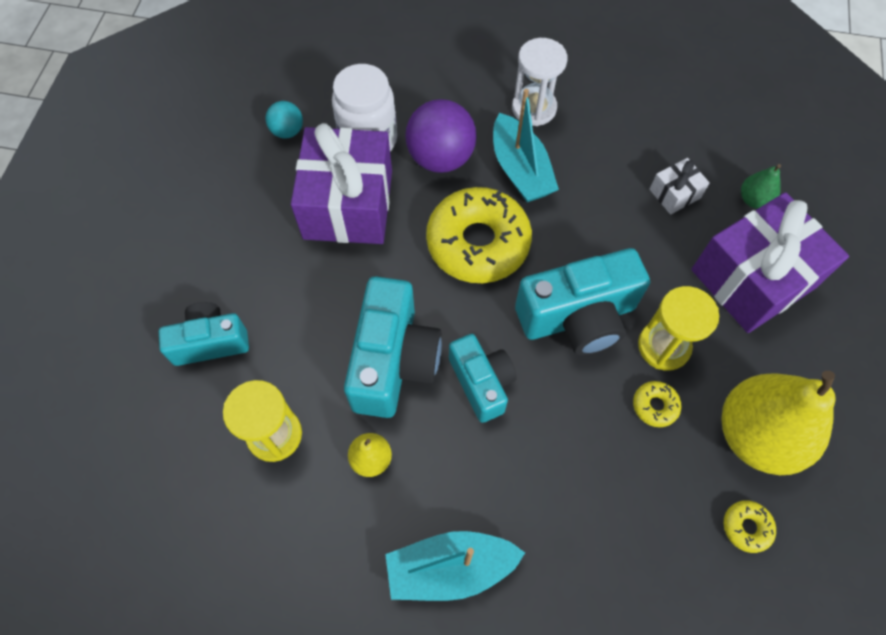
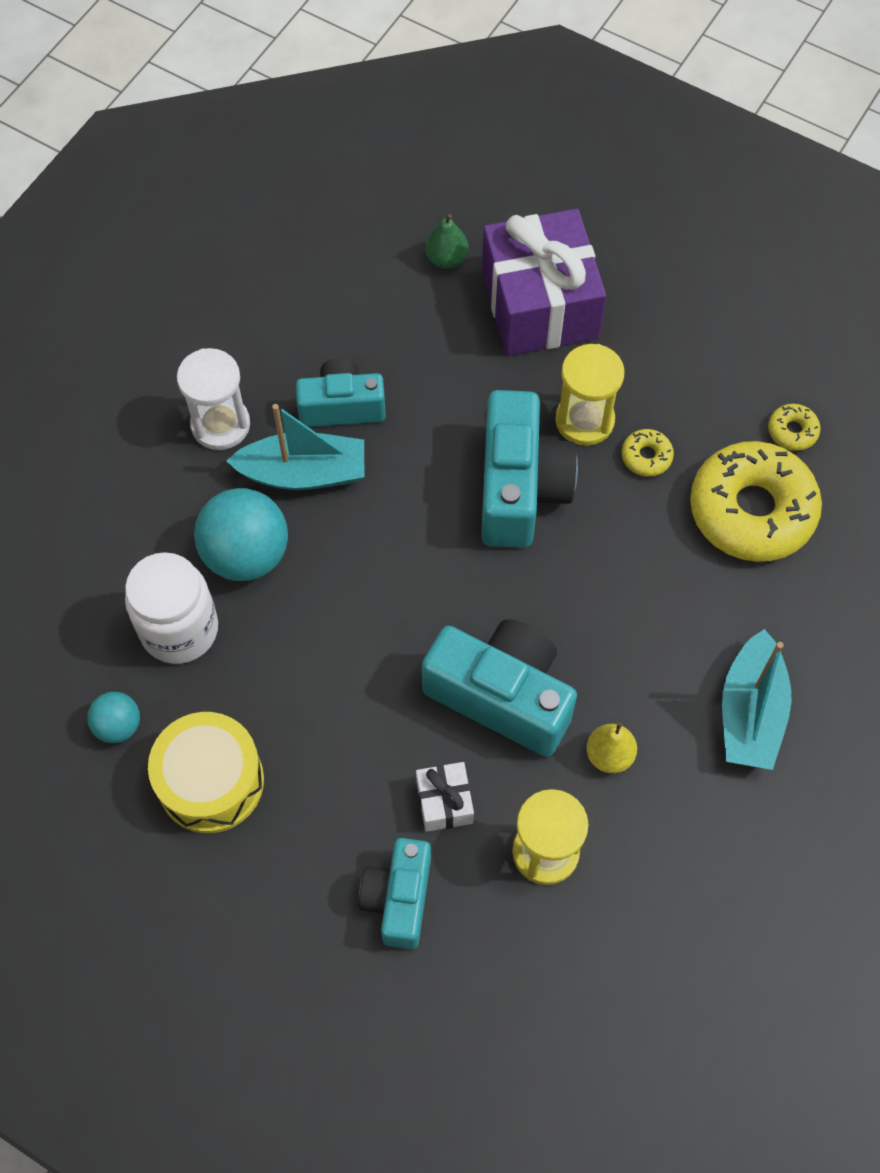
camera: 70 degrees left, 0 degrees up
(264, 196) = (211, 781): none -> yellow drum
(348, 204) = (267, 683): purple gift -> none
(441, 158) = (246, 554): purple ball -> turquoise ball
(478, 243) = (385, 555): yellow donut -> yellow donut (751, 510)
(481, 383) = (561, 613): turquoise camera -> turquoise camera (342, 406)
(674, 194) = (406, 329): white gift -> white gift (444, 802)
(756, 435) = (707, 380): yellow pear -> none

